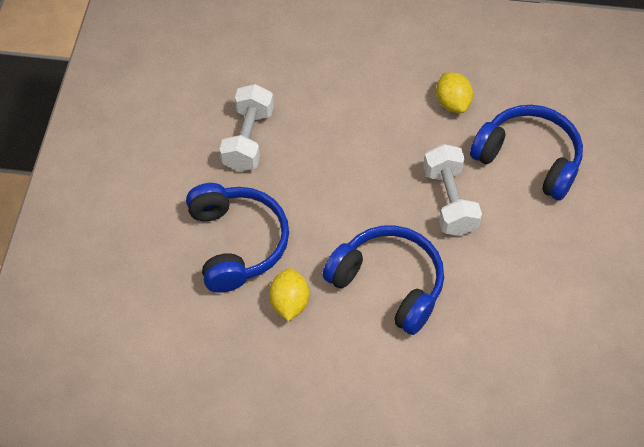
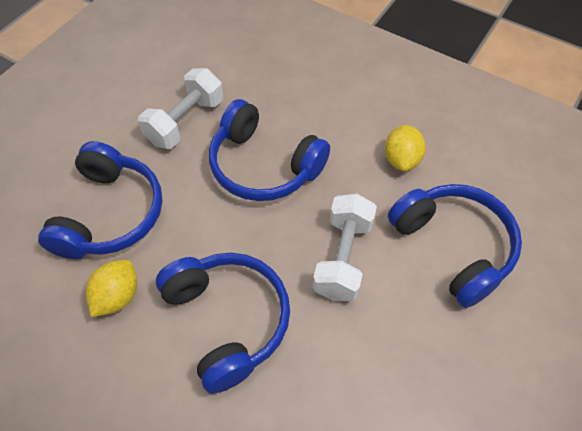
camera: 25 degrees right, 0 degrees up
(341, 152) = (263, 166): none -> blue headphones

